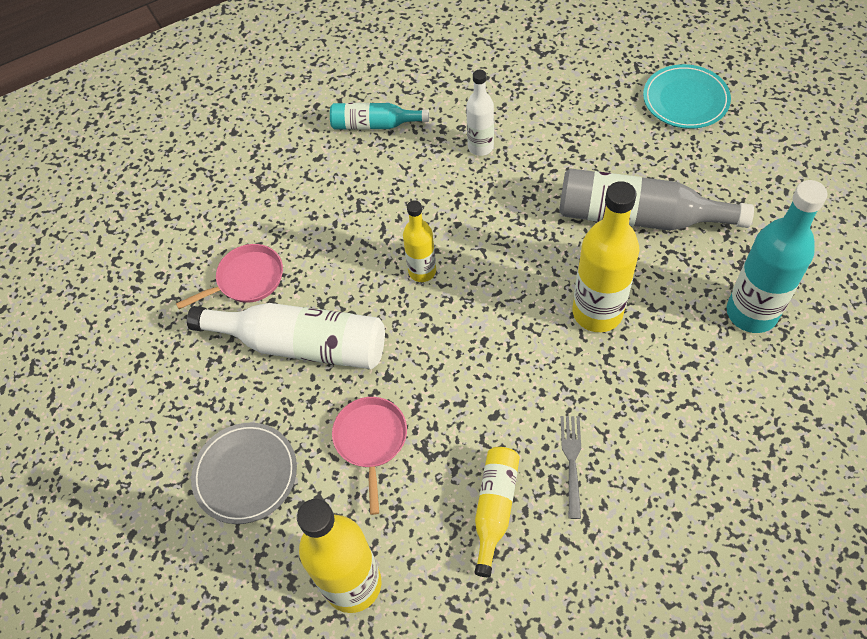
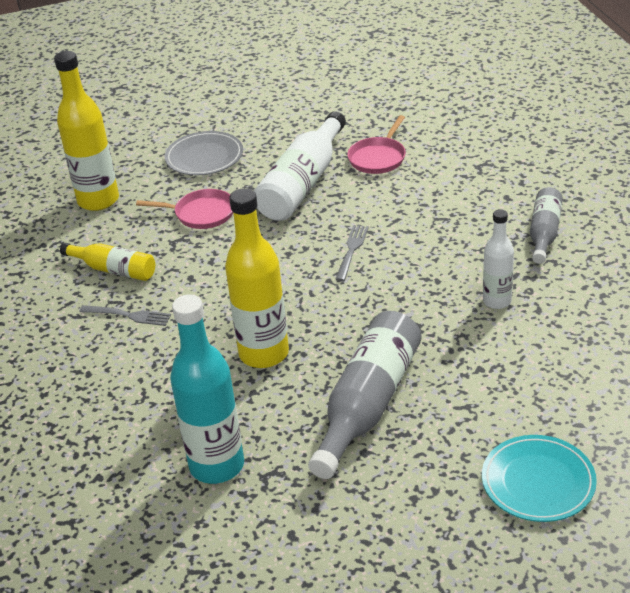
camera: 100 degrees right, 20 degrees down
(247, 279) = (378, 158): pink pan -> pink pan turned 45 degrees clockwise
(374, 125) = (544, 233): turquoise bottle -> grey bottle
(422, 271) = (352, 250): yellow bottle -> grey fork

